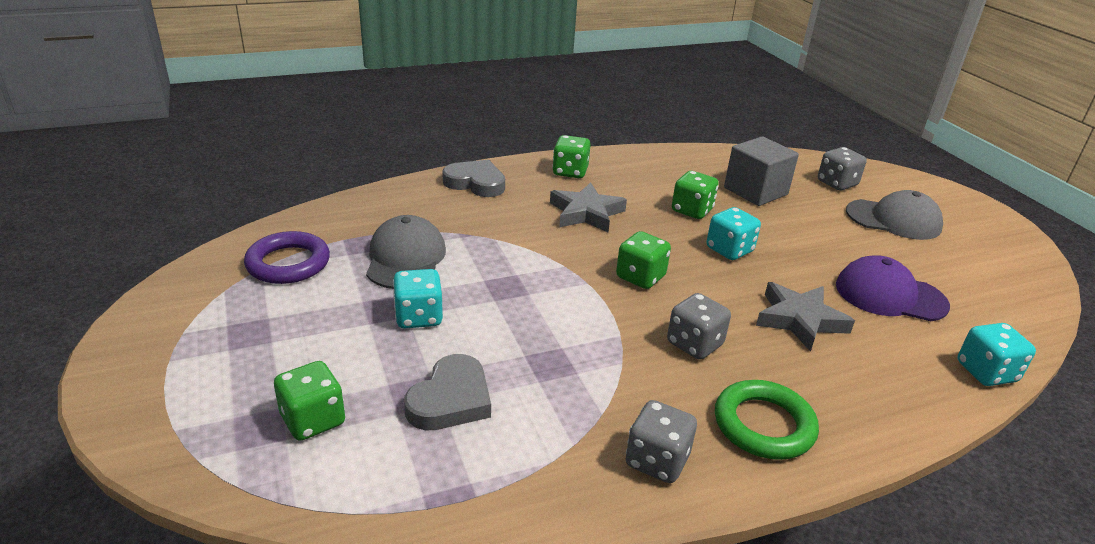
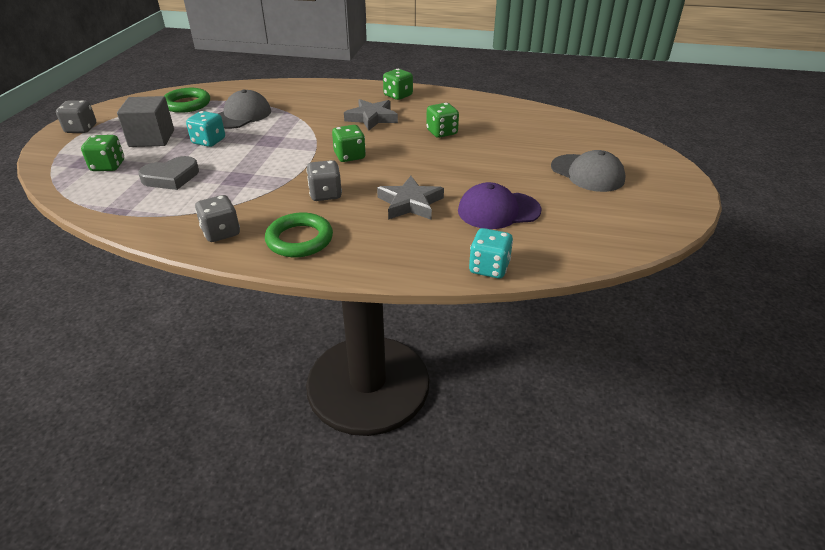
camera: 35 degrees right, 5 degrees up
(288, 263) = (187, 104): purple ring -> green ring
(475, 183) = (333, 89): grey heart -> none
(729, 250) = (429, 158): turquoise dice -> none
(755, 191) = (507, 132): grey cube -> grey cube (152, 138)
(837, 183) = (582, 142): grey dice -> grey dice (81, 129)
(890, 295) = (498, 210): purple cap -> purple cap turned 60 degrees counterclockwise

